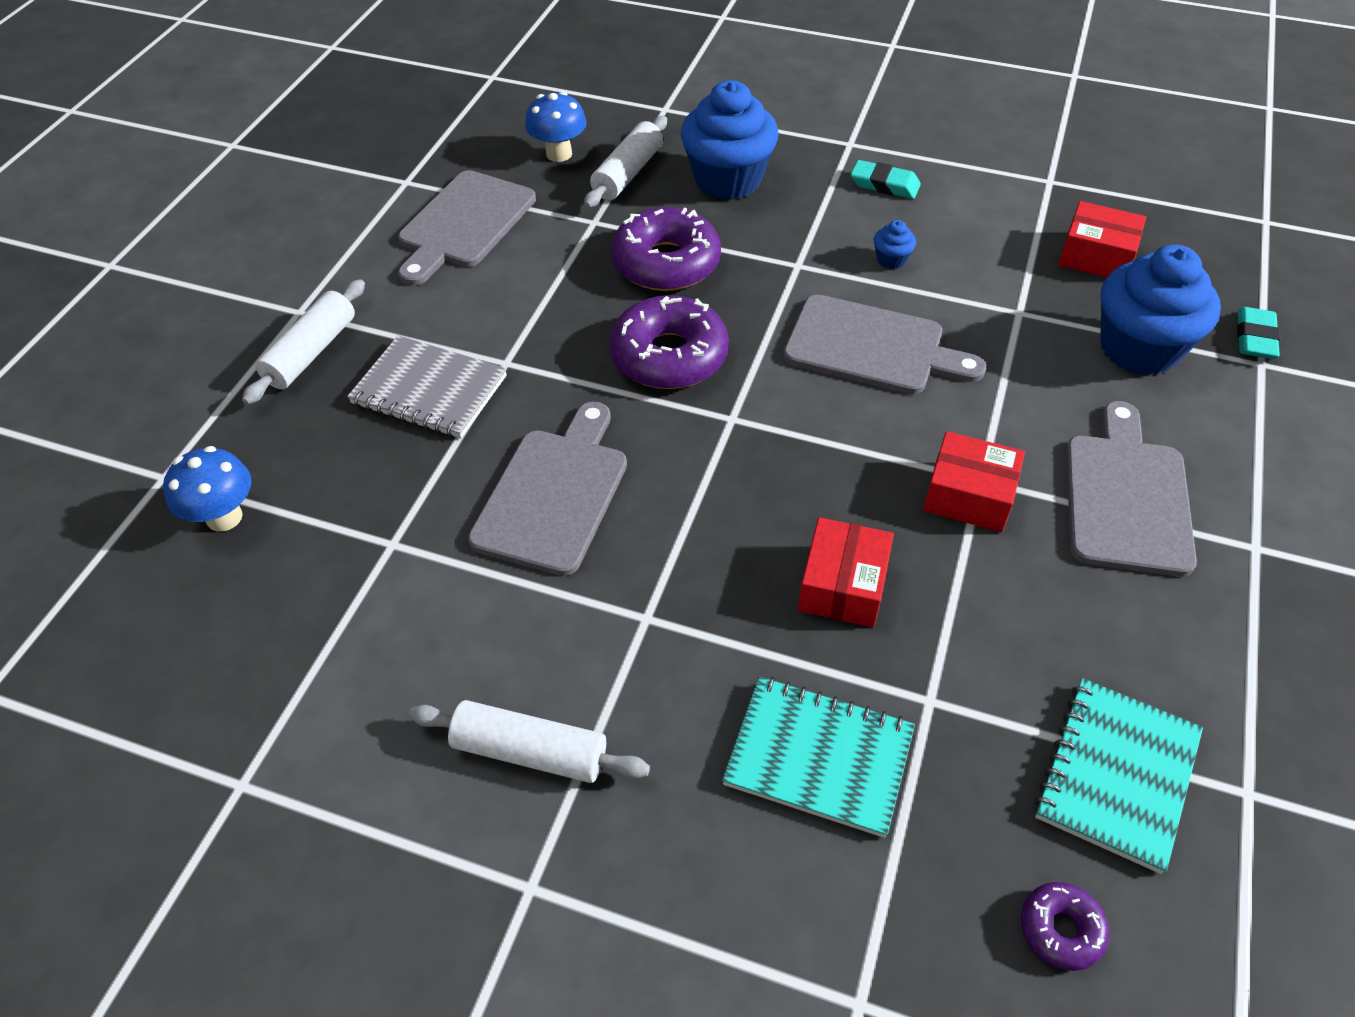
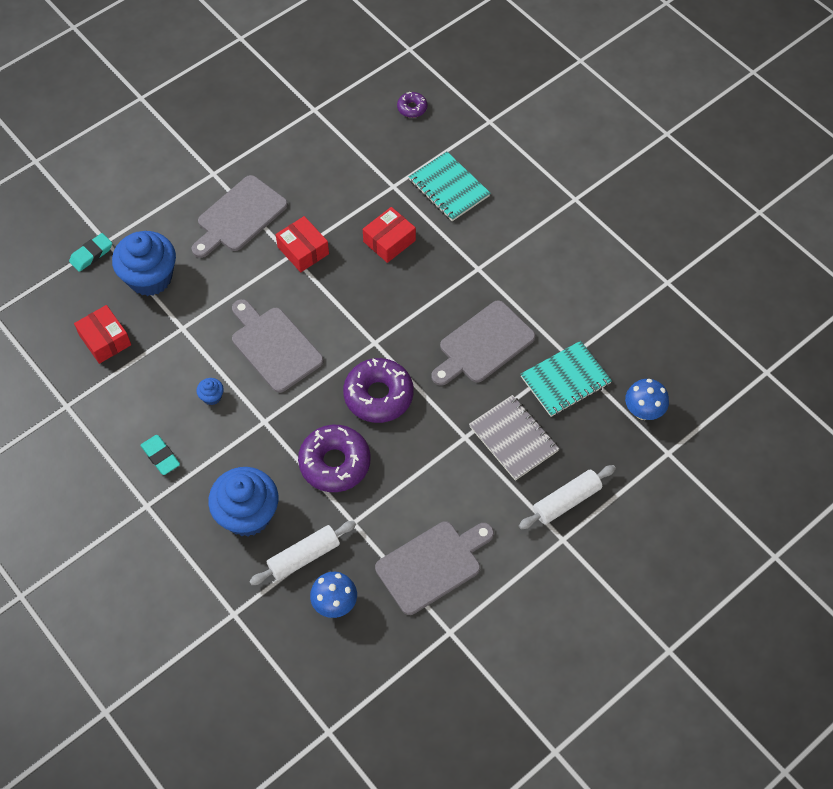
camera: 150 degrees left, 10 degrees up
(530, 751) = (552, 241): white rolling pin -> none
(1116, 775) = (351, 134): turquoise notebook -> turquoise notebook (565, 380)

